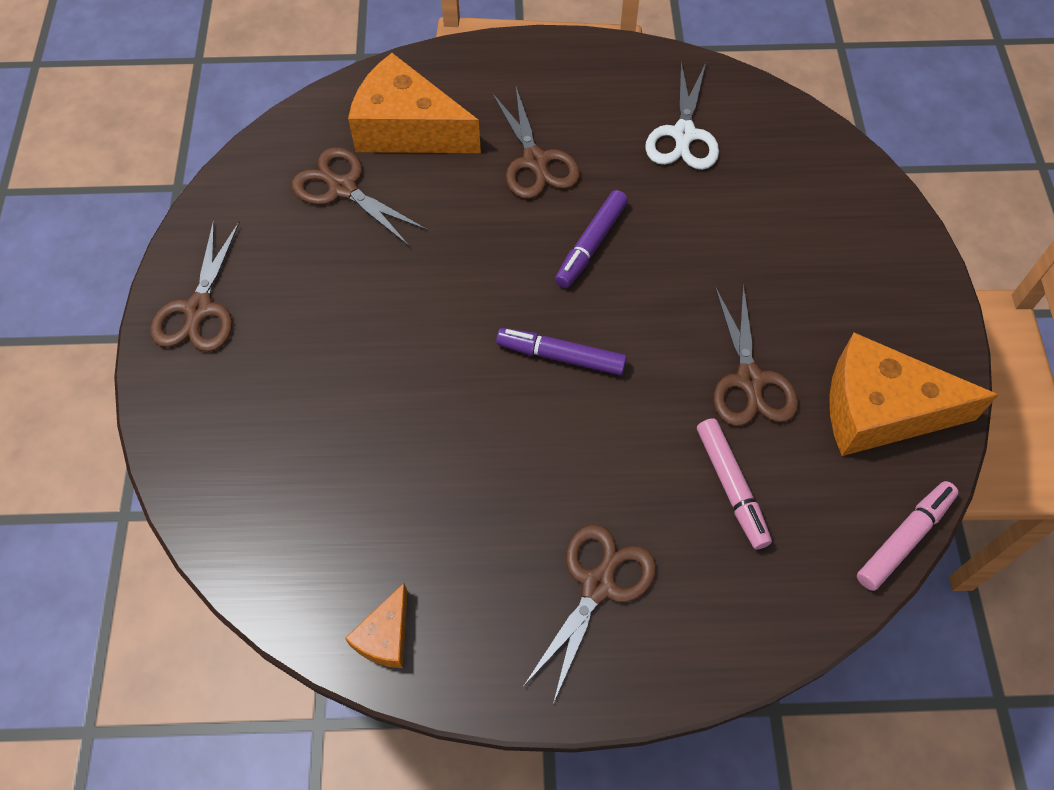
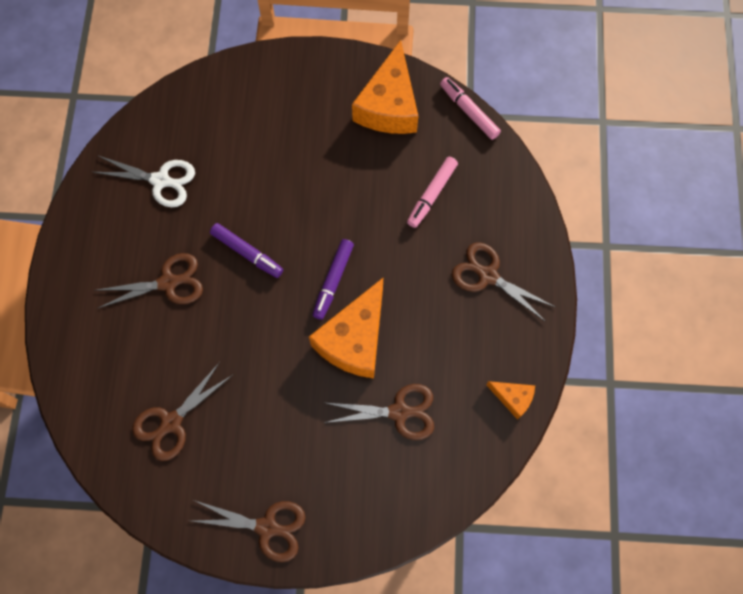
camera: 85 degrees left, 10 degrees up
(407, 129) = (121, 373): orange cheese -> orange cheese (354, 339)
(731, 487) = (431, 195): pink marker -> pink marker turned 135 degrees clockwise
(749, 380) = (362, 172): brown scissors -> brown scissors (399, 412)

